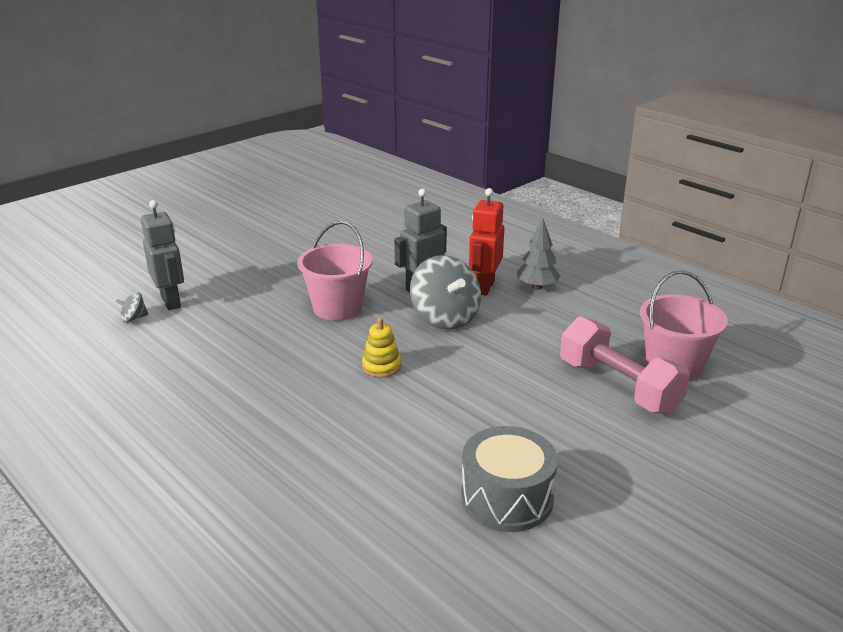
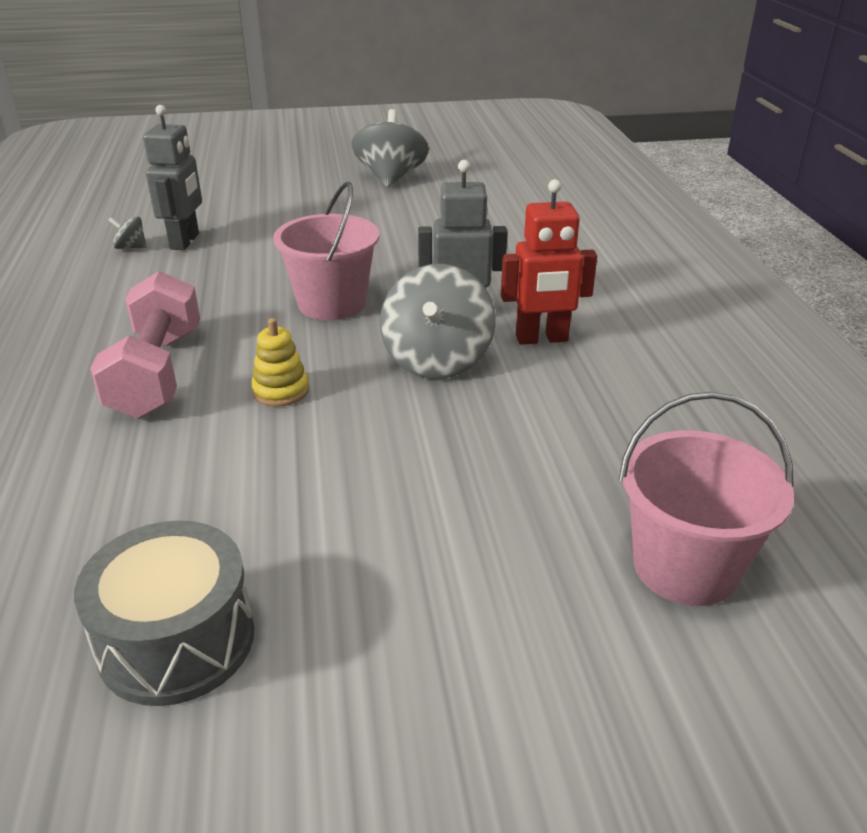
camera: 35 degrees right, 5 degrees up
(256, 215) = (391, 178): none -> grey spinning top
(484, 287) = (541, 339): red robot -> red robot turned 150 degrees counterclockwise
(537, 287) = (618, 363): grey tree -> none
(618, 386) = (551, 556): pink dumbbell -> pink dumbbell (157, 373)

